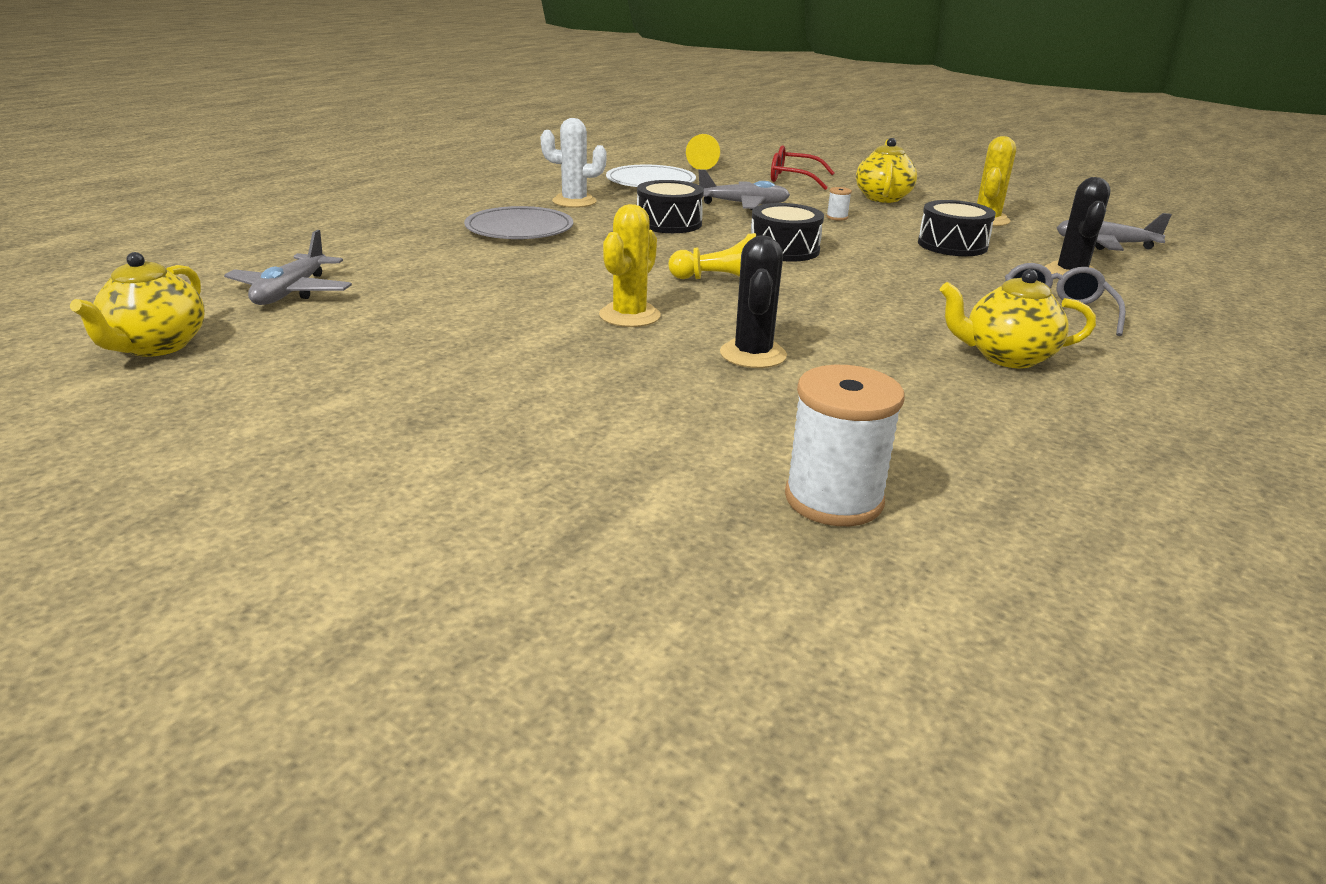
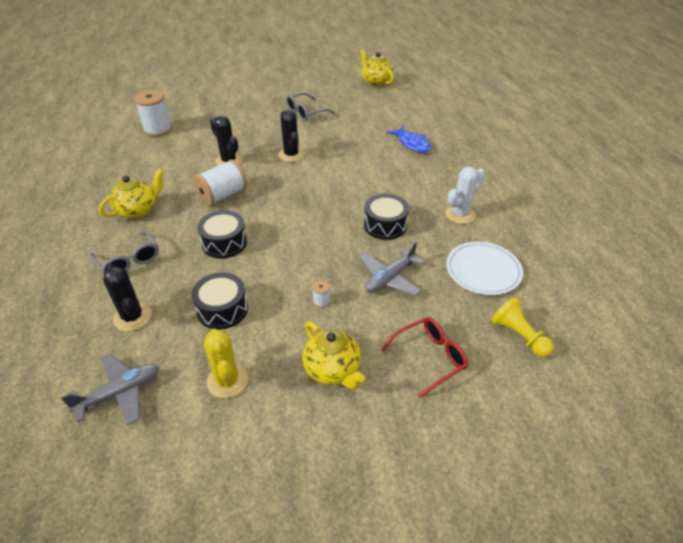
camera: 135 degrees right, 15 degrees up
(291, 292) = (398, 107): grey plane -> none
(434, 253) = (412, 144): none -> blue fish
(444, 362) = (305, 112): none -> grey glasses
(519, 229) = (425, 176): grey plate -> none
(629, 316) = (291, 155): yellow cactus -> black cactus
(719, 280) = (293, 192): yellow pawn -> none
(784, 249) = (301, 237): black drum -> black drum (224, 243)
(833, 318) = (222, 195): none -> white spool

